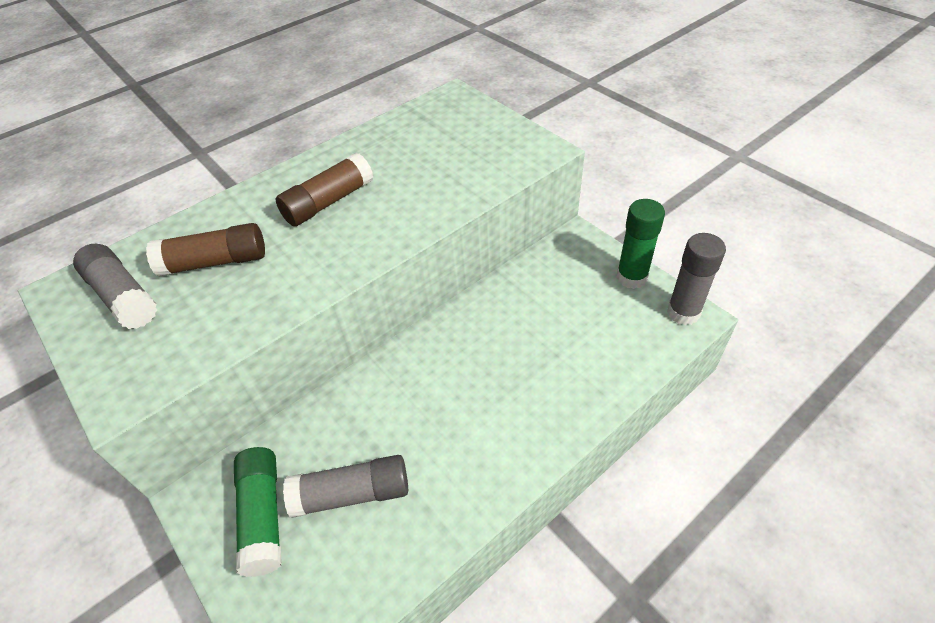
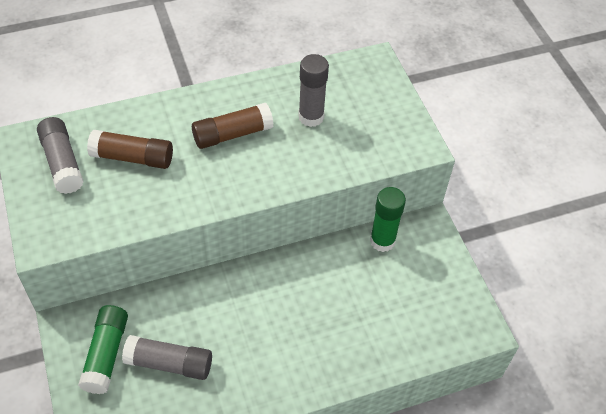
camera: 15 degrees right, 5 degrees up
(631, 277) = (454, 277): green glue stick -> green glue stick (382, 241)
(683, 312) = (477, 324): grey glue stick -> grey glue stick (311, 117)

